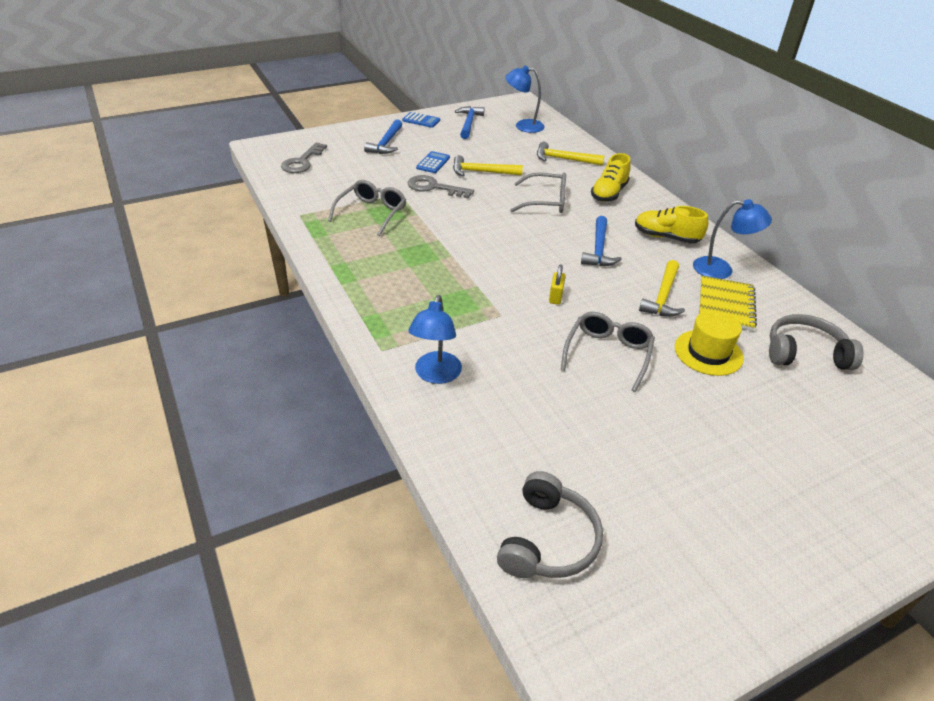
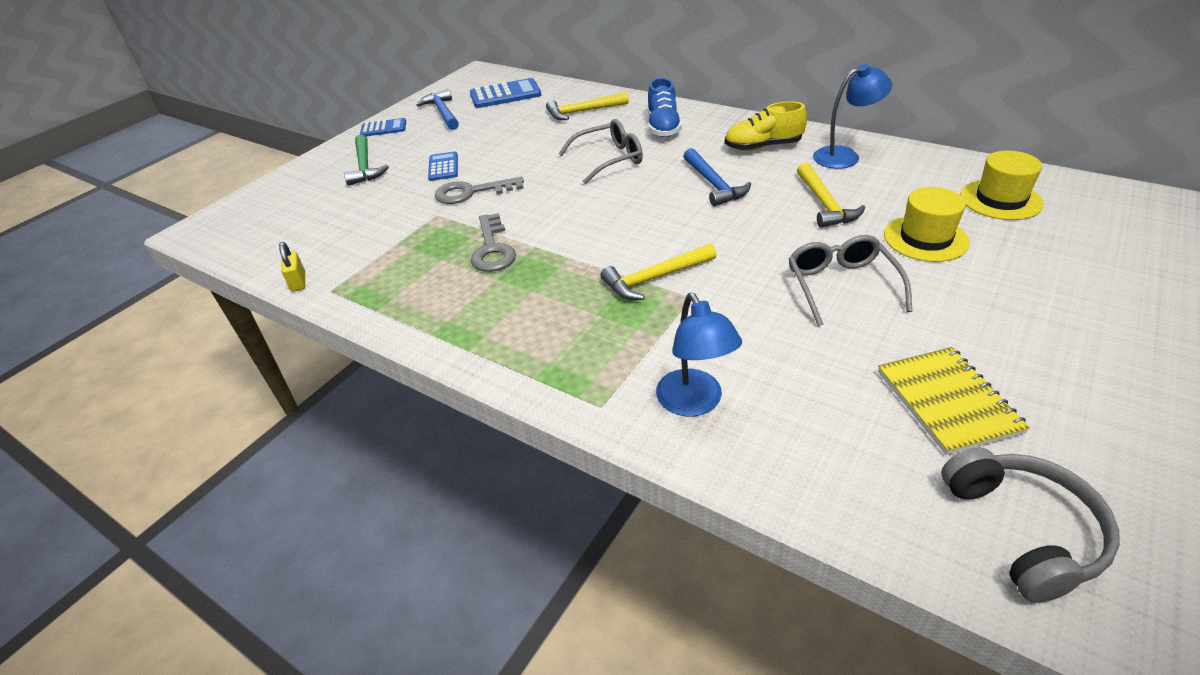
camera: 25 degrees left, 0 degrees up
(302, 162) = (274, 227): grey key -> grey key (492, 249)
(372, 213) = (424, 250): grey glasses -> none
(386, 143) = (365, 167): blue hammer -> green hammer
(482, 172) = (509, 156): yellow hammer -> yellow hammer (654, 278)
(523, 126) = (505, 95): blue lamp -> blue calculator
(555, 297) = (726, 251): yellow padlock -> yellow padlock (298, 282)
(609, 193) = (663, 127): yellow shoe -> blue shoe
(725, 305) = (886, 186): yellow notebook -> yellow notebook (947, 401)
(805, 353) = (1000, 200): grey headphones -> yellow hat

